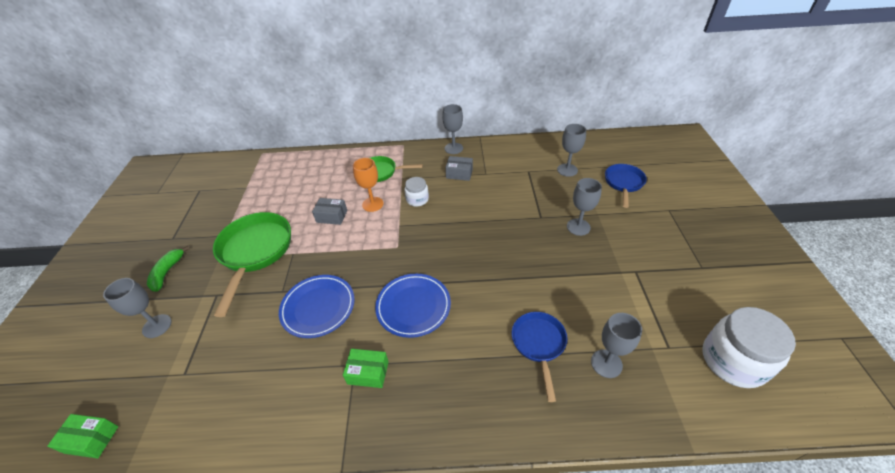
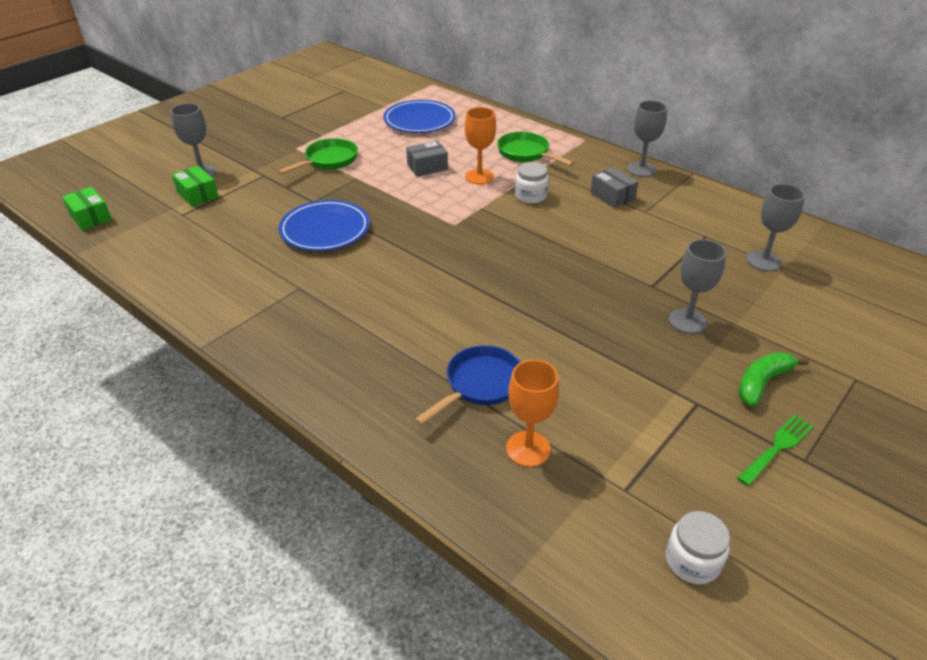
camera: 40 degrees right, 5 degrees down
(167, 272) = (250, 140): green banana -> green banana (762, 383)
(255, 252) = (328, 161): green pan -> green pan, size x0.59
(332, 216) = (427, 167): grey box -> grey box turned 75 degrees counterclockwise
(368, 372) = (302, 300): green box -> green box (197, 195)
(413, 306) = (403, 279): blue plate -> blue plate (419, 120)
(606, 363) = (528, 449): grey goblet -> orange goblet
(623, 183) = (828, 316): blue pan -> none
(687, 270) = (777, 448): none -> green fork
(733, 360) = (692, 561): white jar -> white jar, size x0.54

